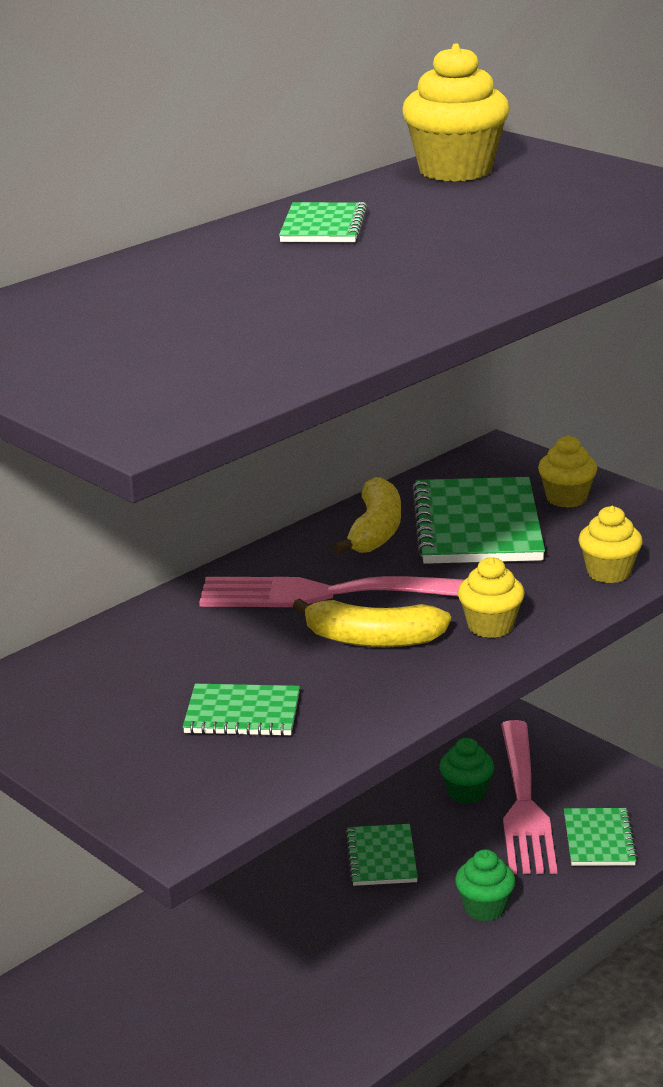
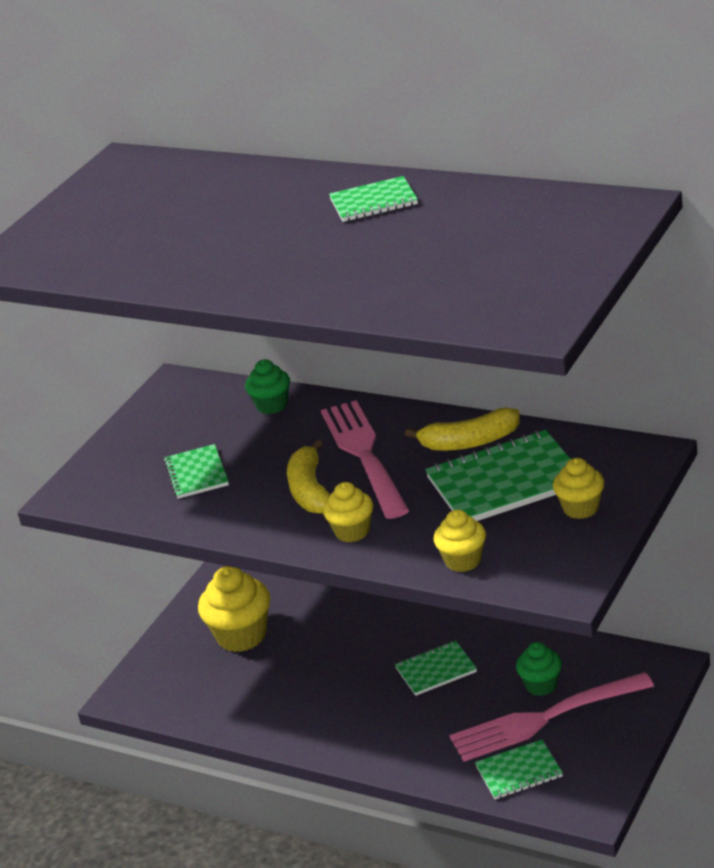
camera: 75 degrees right, 5 degrees up
(455, 170) = (541, 206): yellow cupcake -> yellow cupcake (241, 636)
(484, 908) = (403, 737): green cupcake -> green cupcake (272, 405)

